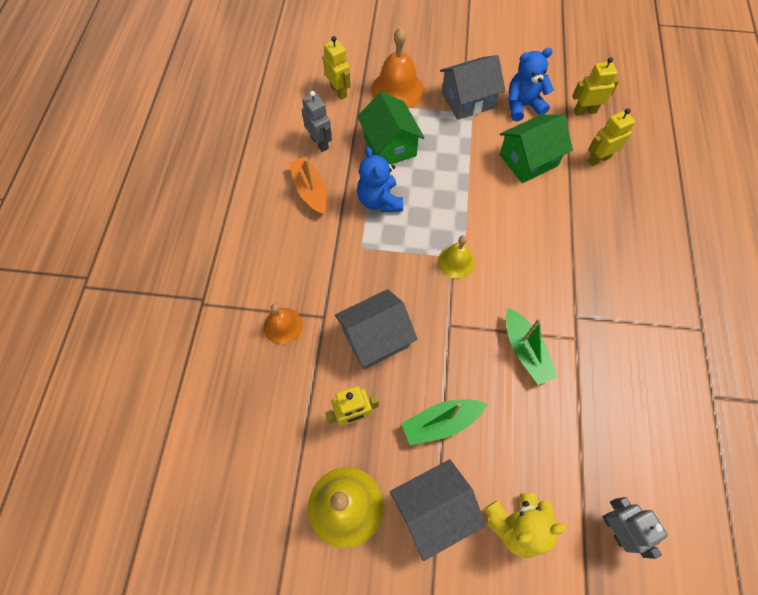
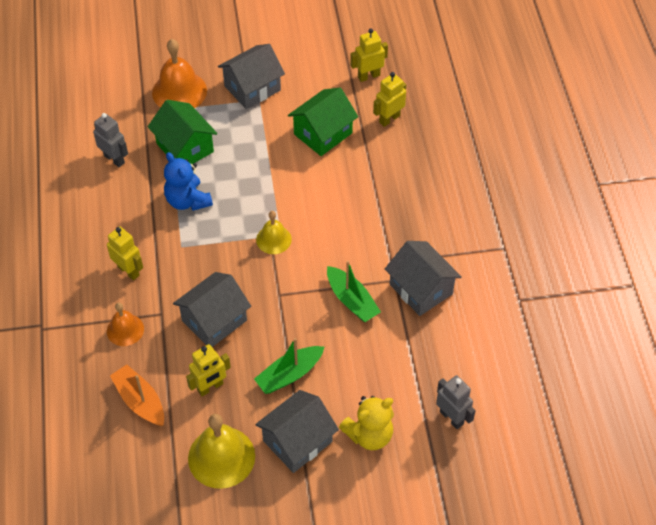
camera: 15 degrees left, 10 degrees down
(310, 190) = (117, 206): orange boat -> orange boat (140, 401)
(339, 91) = (120, 105): yellow robot -> yellow robot (128, 271)
(523, 106) = (307, 82): blue teddy bear -> none
(603, 356) = (421, 289): none -> grey house

